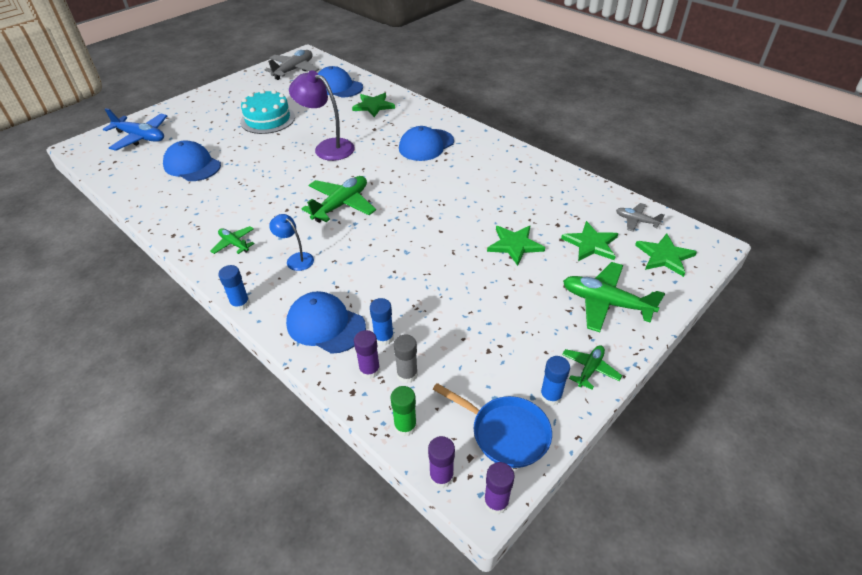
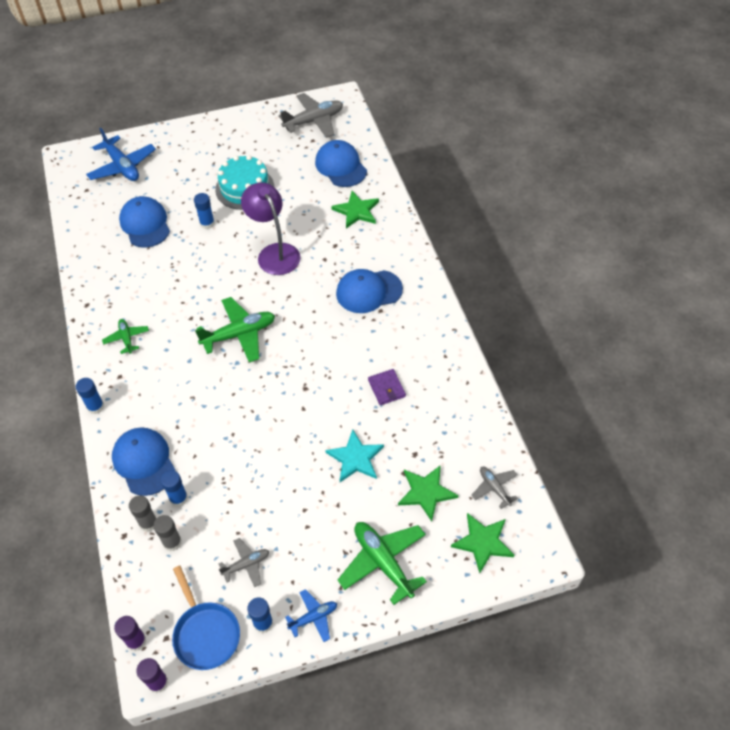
camera: 30 degrees right, 10 degrees up
(251, 148) = (207, 223): none -> blue glue stick
(296, 259) = (164, 380): blue lamp -> none
(369, 370) = (148, 523): purple glue stick -> grey glue stick
(405, 426) = (140, 586): green glue stick -> none
(493, 359) = (246, 564): none -> grey plane
(496, 194) = (386, 388): none -> purple wallet
(515, 245) = (355, 458): green star -> turquoise star
(589, 369) = (313, 617): green plane -> blue plane

